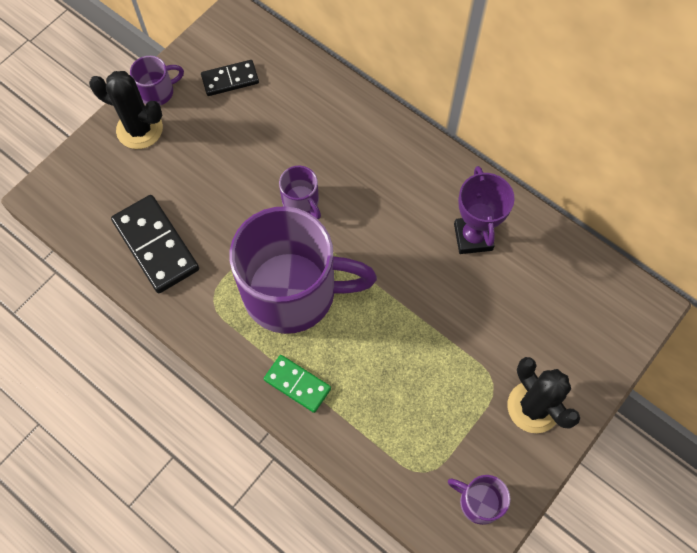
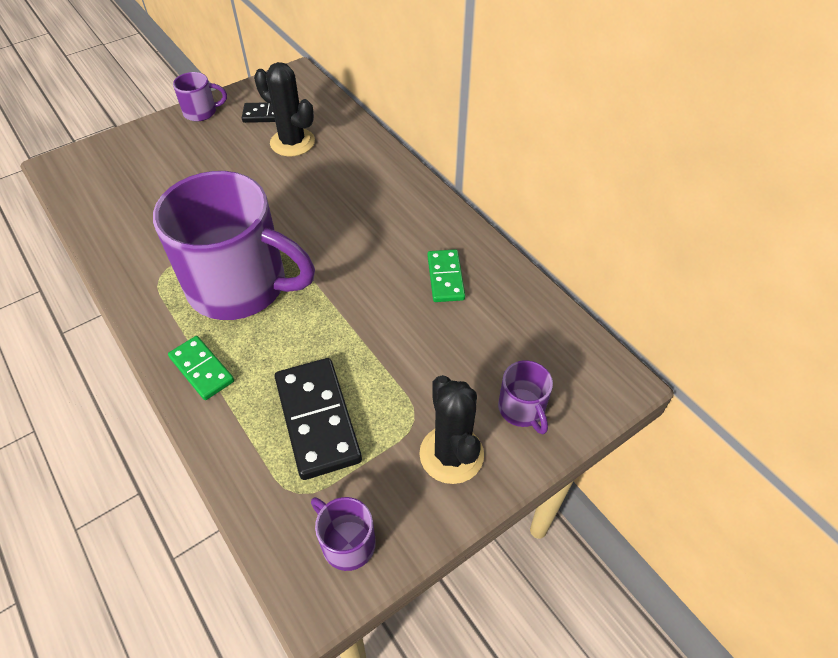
camera: 15 degrees right, 15 degrees down
(139, 129) = (170, 135): black cactus -> black cactus (292, 142)
(156, 245) = (132, 222): black domino -> black domino (317, 419)
(301, 202) = (286, 215): purple mug -> purple mug (522, 409)
(473, 237) = (445, 277): purple trophy -> green domino

